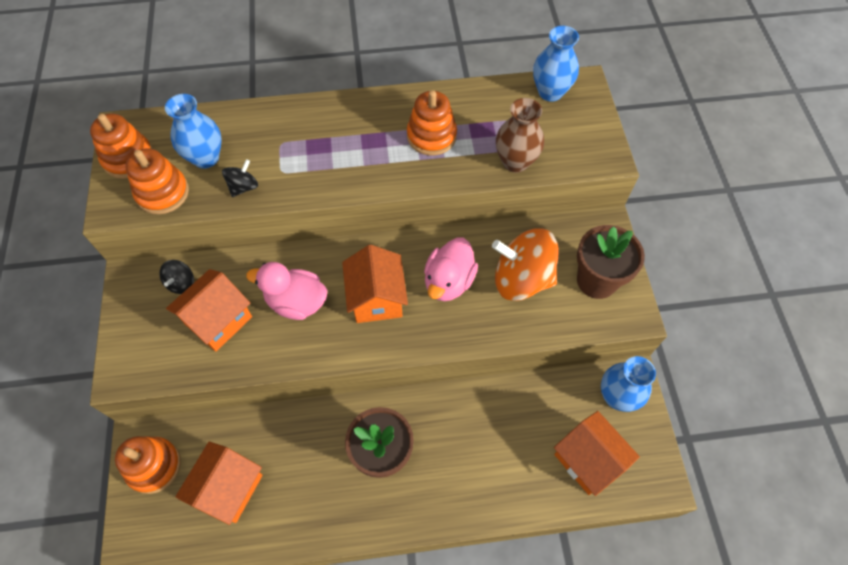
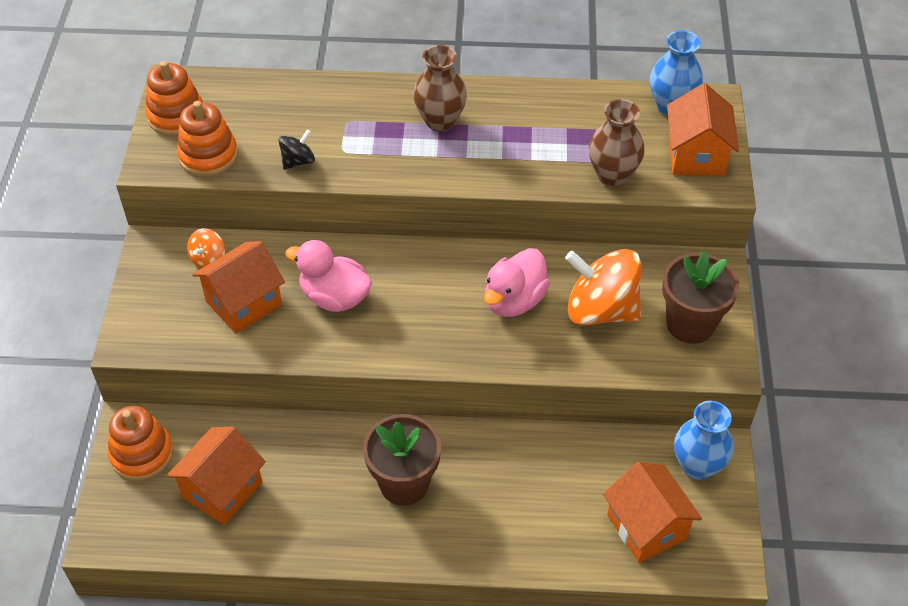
camera: 10 degrees right, 10 degrees down
(181, 283) = (208, 259): black spinning top -> orange spinning top
(206, 158) = (261, 126): blue vase -> none
(361, 132) = (440, 121): none -> brown vase
(376, 298) = (427, 306): orange house -> orange house (696, 155)
(431, 136) = (521, 136): orange stacking toy -> none

